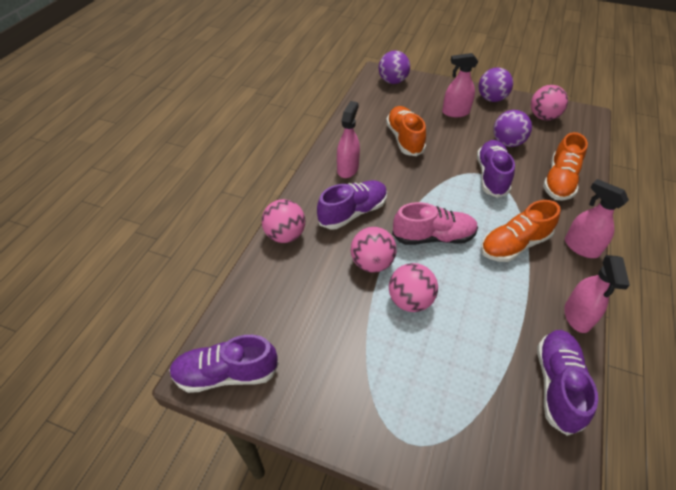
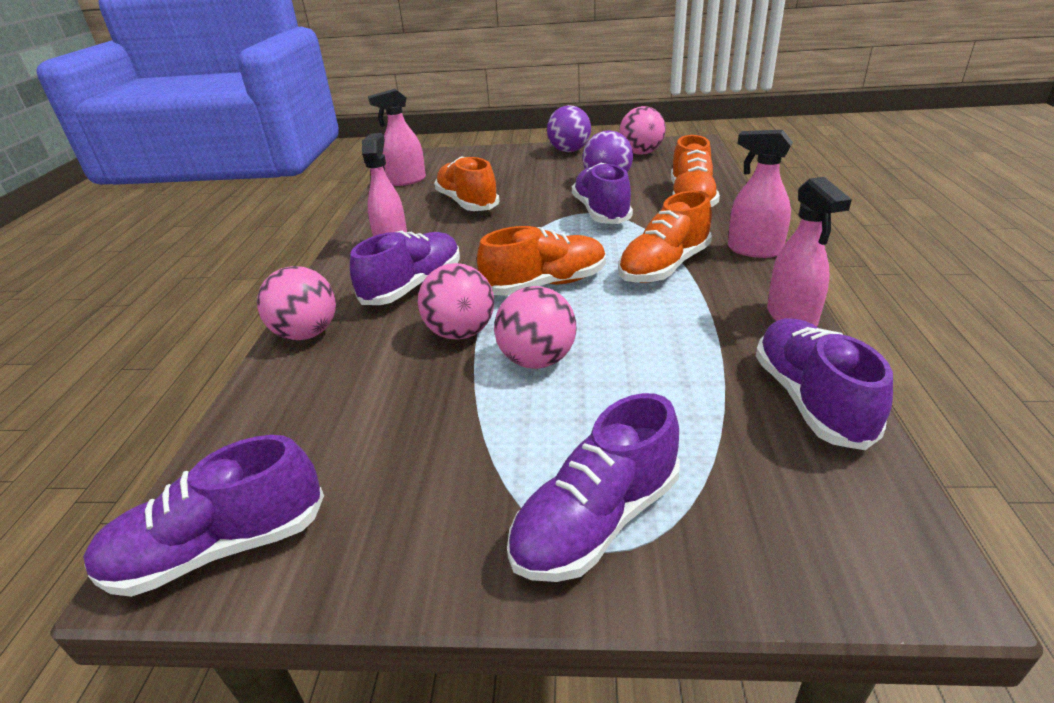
camera: 15 degrees left, 15 degrees down
(392, 81) = (433, 159): purple ball -> none
(408, 423) = (596, 520): none -> purple shoe
(433, 237) = (545, 285): pink shoe -> orange shoe
(455, 112) = (527, 169): pink spray bottle -> pink spray bottle (406, 181)

